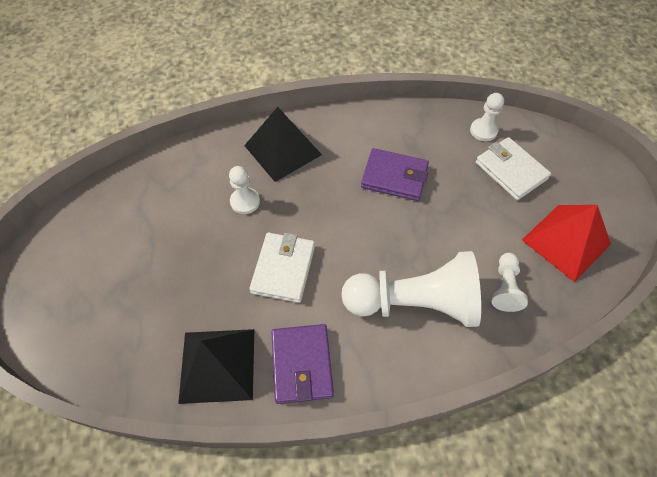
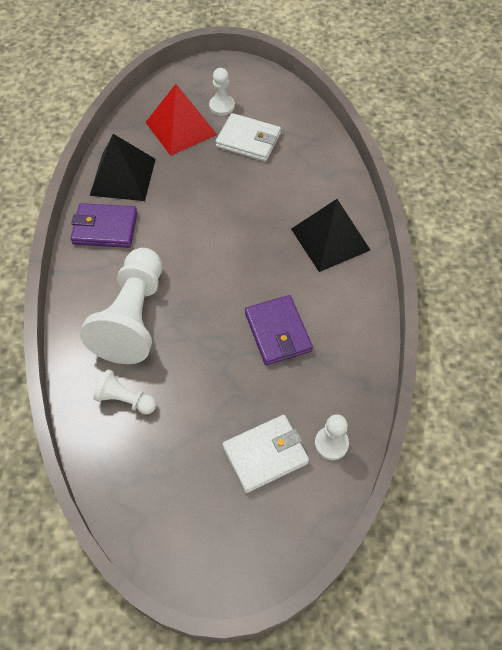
camera: 100 degrees right, 0 degrees up
(245, 201) = (271, 204): white pawn -> white pawn (222, 106)
(283, 269) = (194, 225): white wallet -> white wallet (248, 140)
(394, 177) = (278, 332): purple wallet -> purple wallet turned 45 degrees counterclockwise
(566, 242) = (159, 480): red pyramid -> red pyramid (181, 128)

